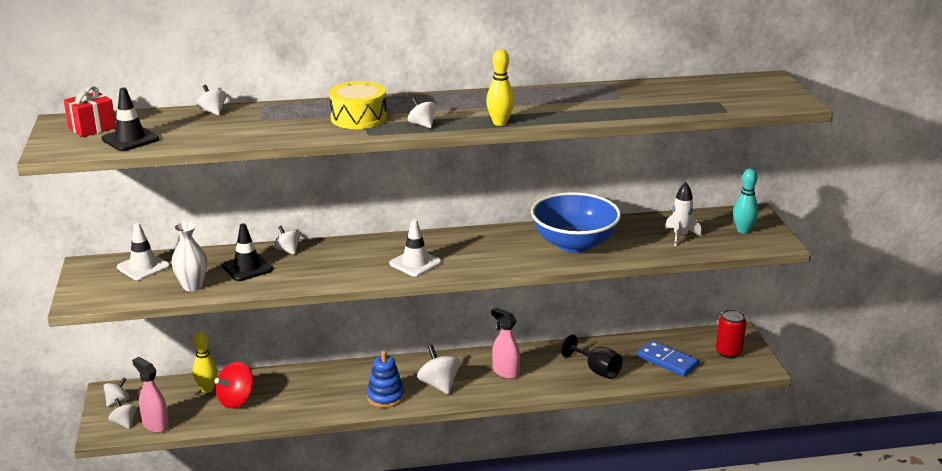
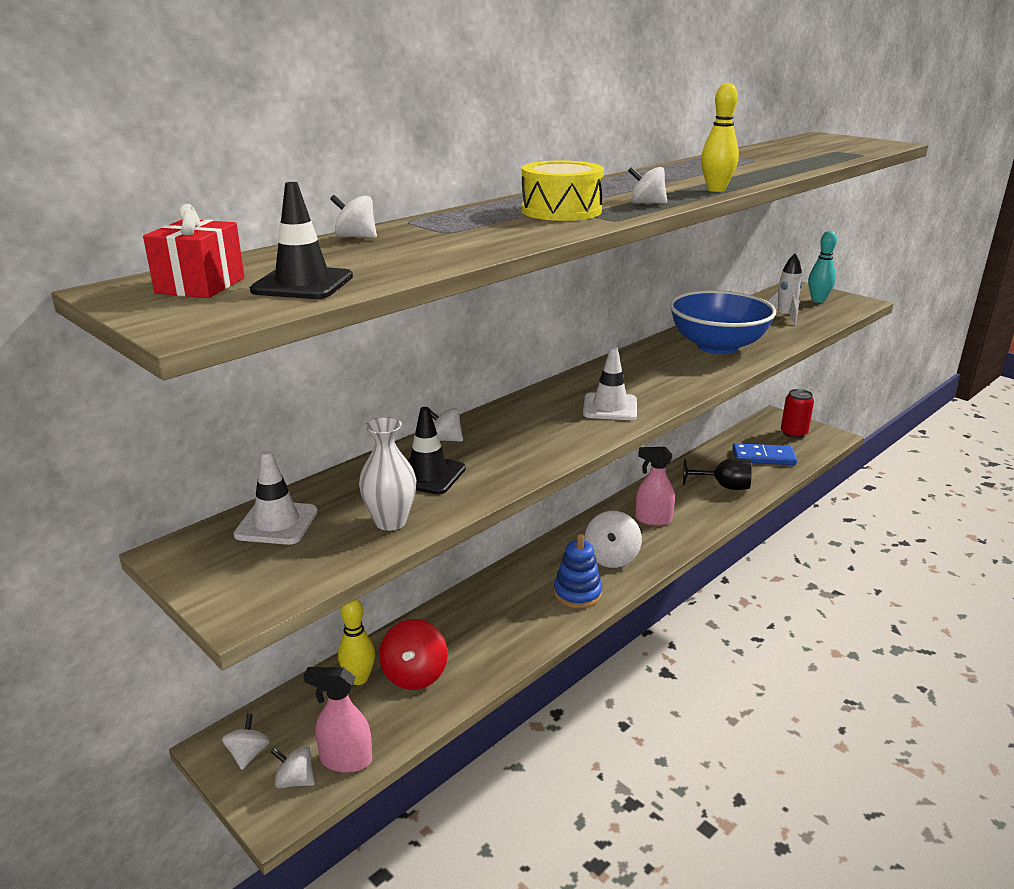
camera: 35 degrees left, 0 degrees up
(439, 385) = (611, 557): white spinning top -> white spinning top turned 105 degrees counterclockwise

